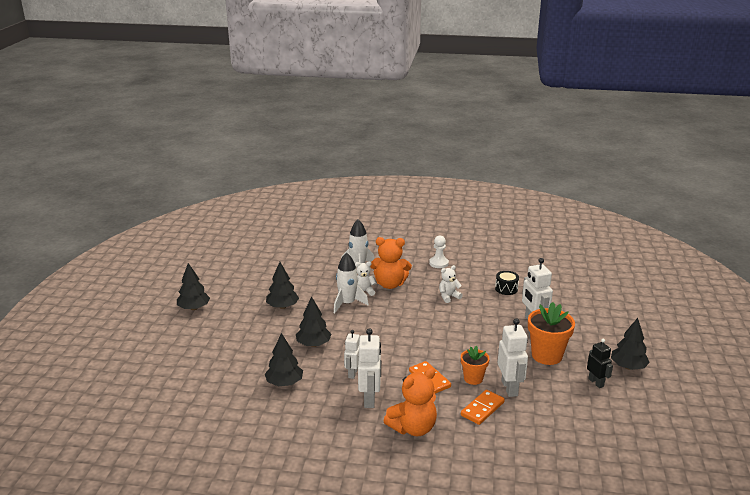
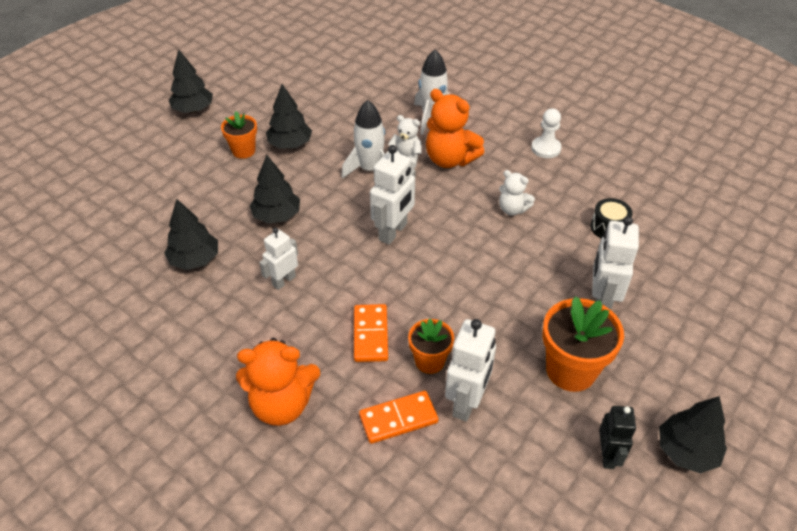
camera: 30 degrees right, 20 degrees up
(255, 319) = (243, 151): none -> orange flower pot
(370, 399) = (269, 331): white robot -> white robot (393, 232)
(448, 297) = (512, 209): white teddy bear -> white teddy bear turned 150 degrees counterclockwise

